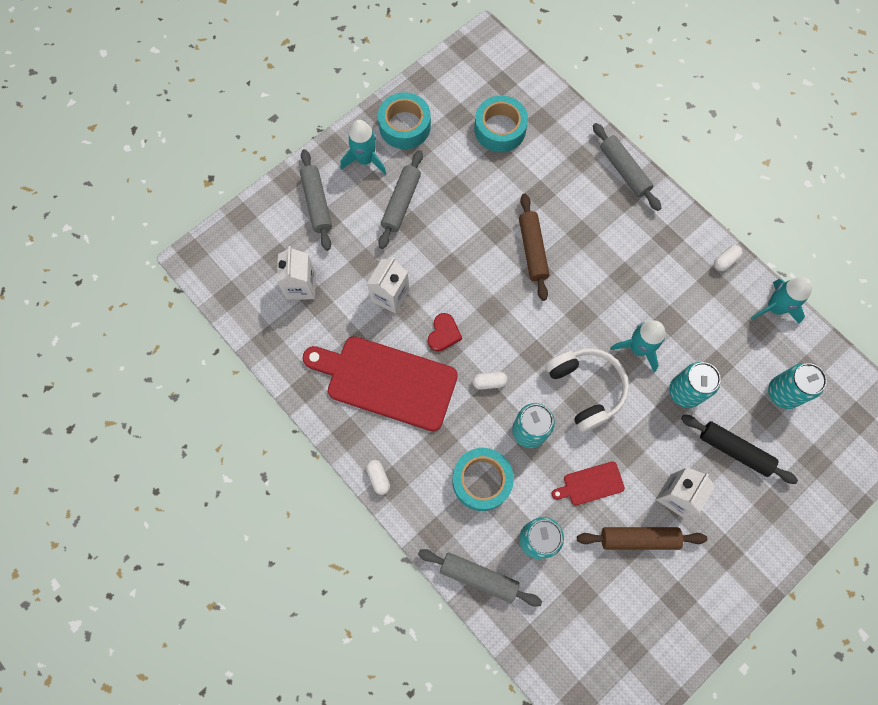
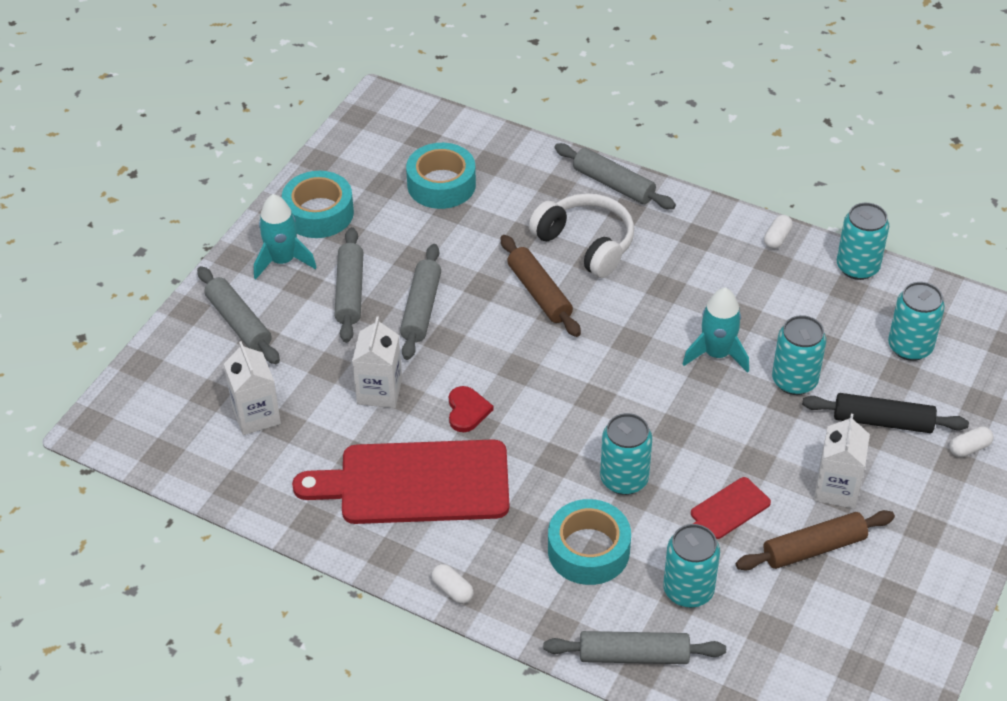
camera: 20 degrees left, 25 degrees down
(445, 235) = (421, 309): none -> grey rolling pin
(489, 382) = (549, 444): white capsule -> white capsule (969, 448)
(586, 389) = (673, 414): white headphones -> white headphones (586, 244)
(774, 307) = (857, 267): turquoise rocket -> turquoise can

